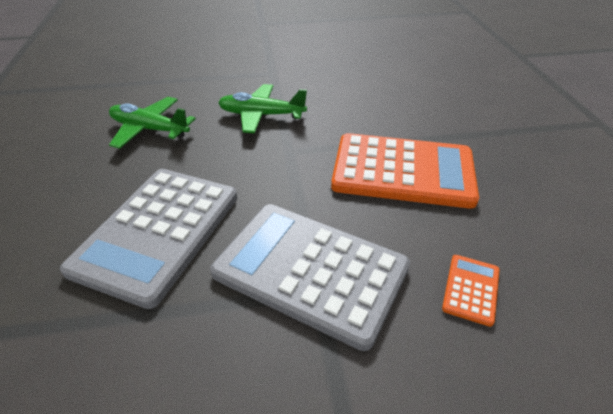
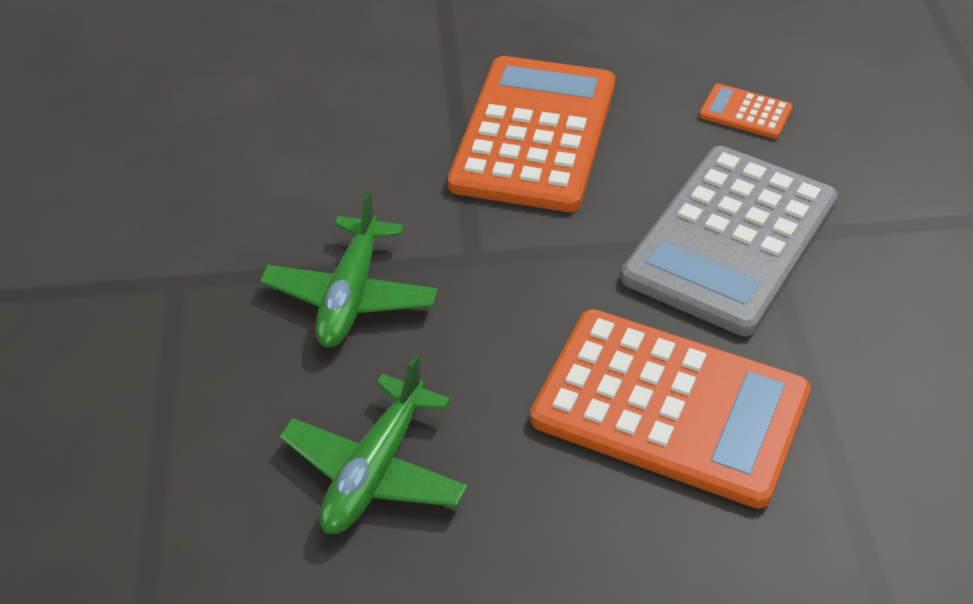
camera: 85 degrees left, 5 degrees up
(158, 232) = (670, 407): grey calculator -> orange calculator

